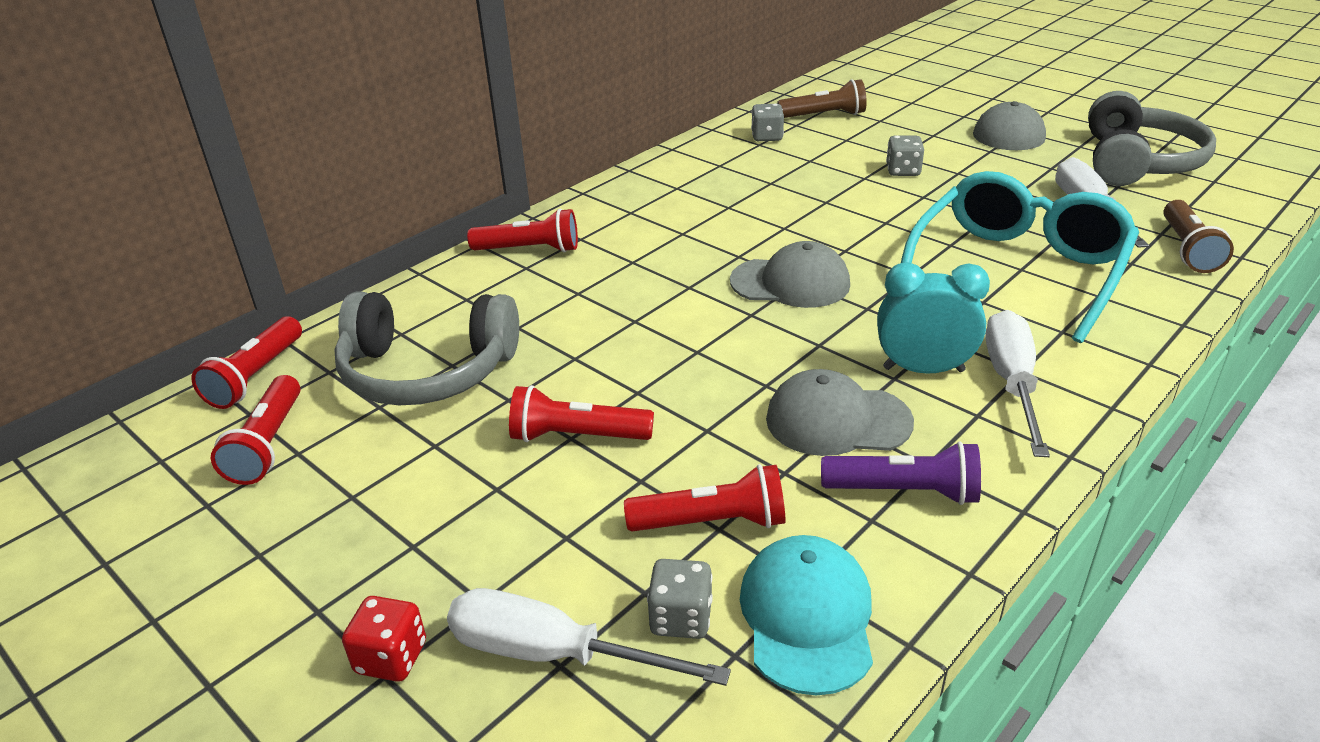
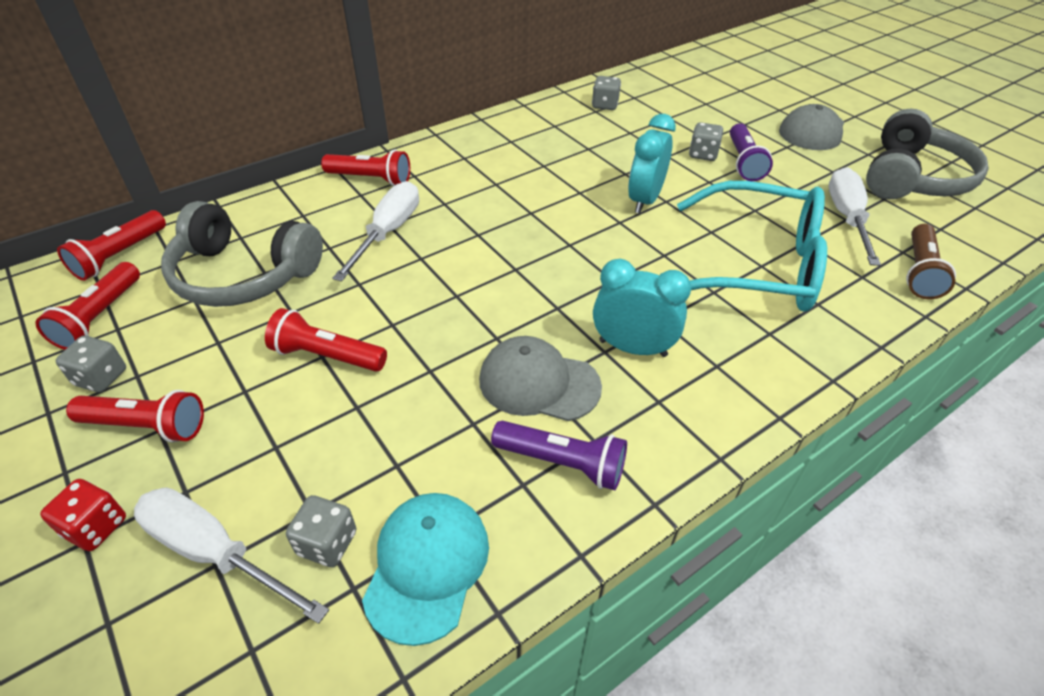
camera: 10 degrees right, 10 degrees up
(307, 506) = (101, 377): none -> grey dice
(712, 522) = (393, 458): red flashlight -> red flashlight (146, 426)
(790, 283) = (561, 245): grey cap -> none
(824, 115) = (661, 92): brown flashlight -> none
(861, 225) = (644, 200): none -> turquoise clock
(951, 172) = (743, 162): none -> purple flashlight
(1011, 383) = (702, 376): white screwdriver -> white screwdriver (388, 233)
(1018, 269) = (758, 266): turquoise glasses -> turquoise glasses turned 60 degrees clockwise

